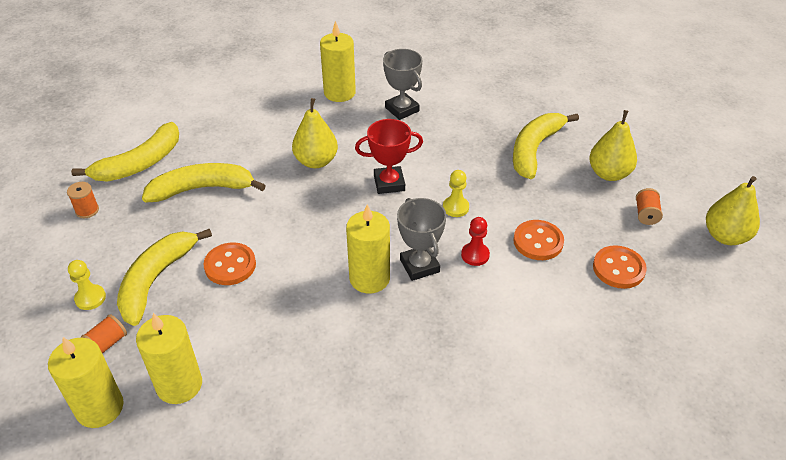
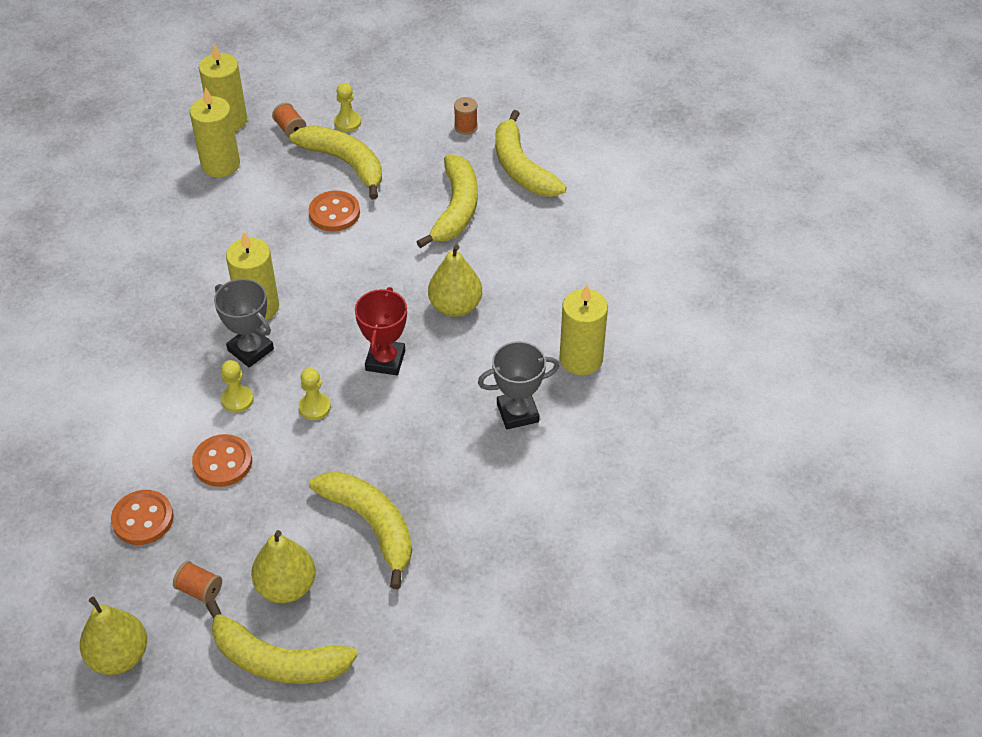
camera: 110 degrees right, 5 degrees up
(419, 266) = (250, 350): grey trophy -> grey trophy turned 45 degrees clockwise
(475, 255) = (237, 400): red pawn -> yellow pawn
(660, 161) = (277, 660): none -> yellow banana

